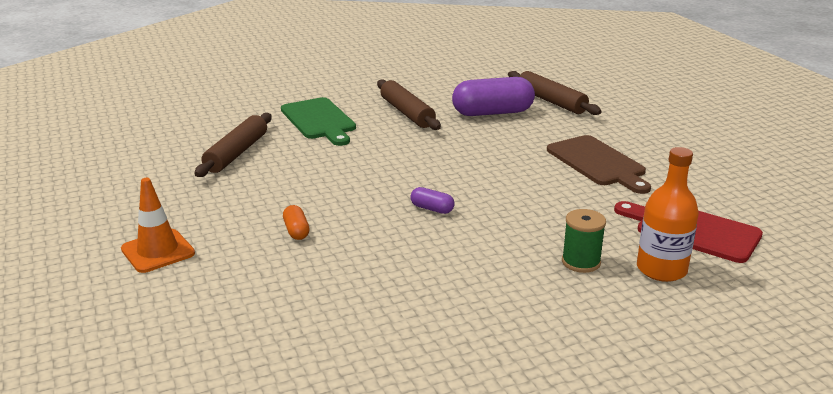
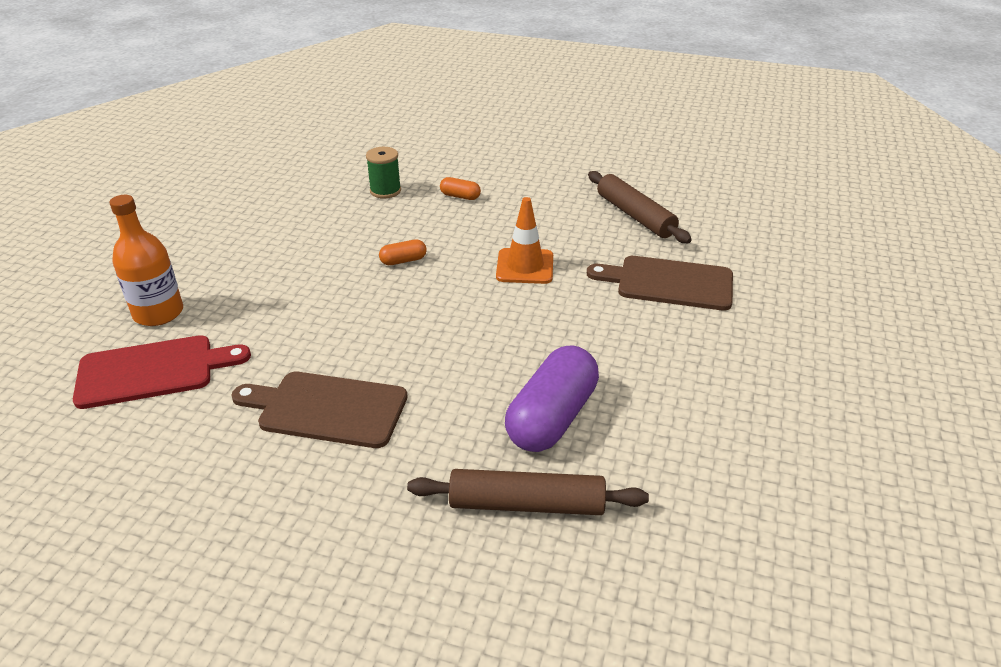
camera: 130 degrees right, 10 degrees up
(158, 251) = (506, 148): orange traffic cone -> orange traffic cone (525, 266)
(319, 120) = (669, 283): green cutting board -> brown cutting board
(407, 113) = (628, 349): brown rolling pin -> none
(432, 209) = (403, 261): purple capsule -> orange capsule
(581, 262) = (231, 284): green spool -> green spool (385, 191)

